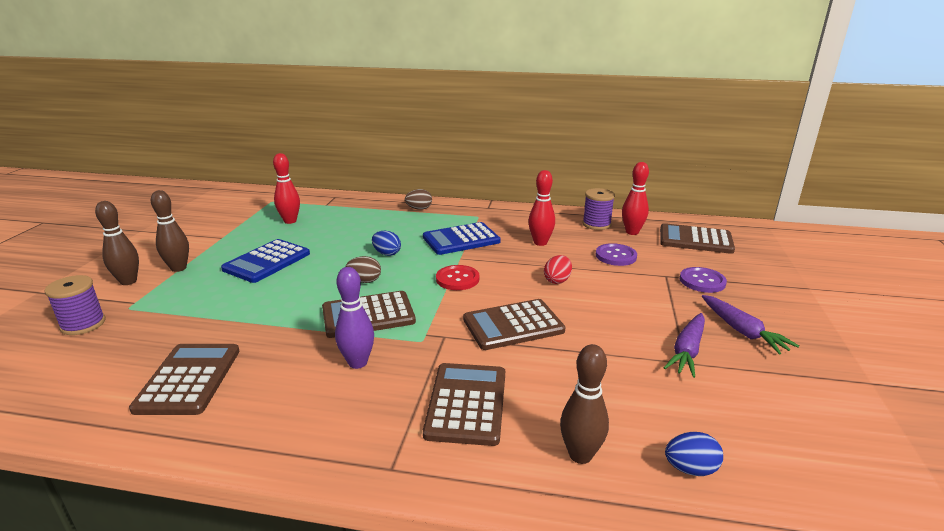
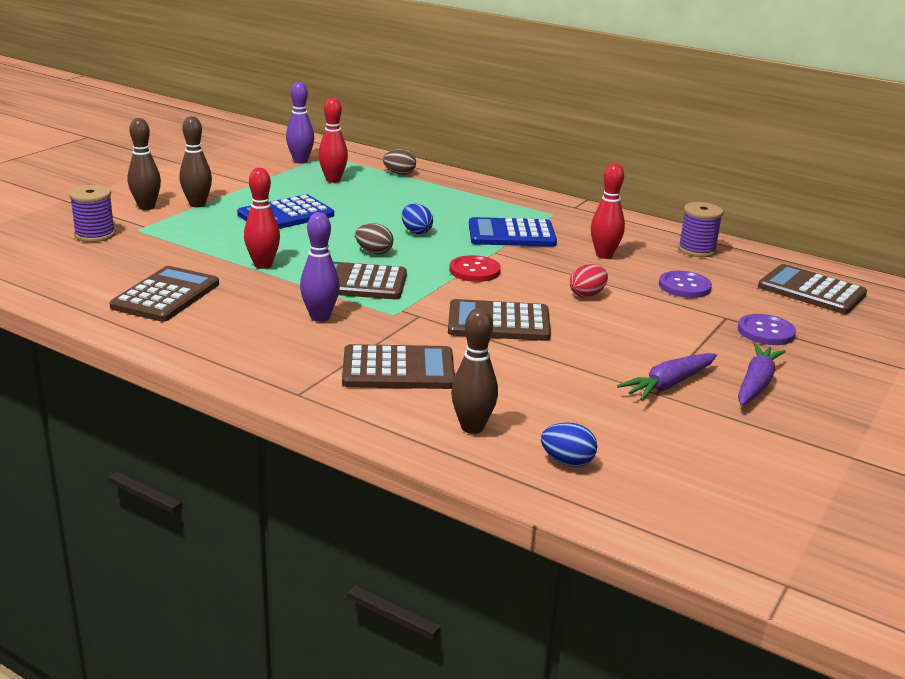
camera: 20 degrees right, 0 degrees up
(253, 210) = (300, 161): none -> purple bowling pin
(419, 209) = (488, 193): brown egg -> brown egg (399, 173)
(466, 403) = (398, 369): brown calculator -> brown calculator turned 60 degrees clockwise
(632, 232) = (734, 267): red bowling pin -> red bowling pin (263, 265)
(742, 331) = (756, 384): purple carrot -> purple carrot turned 150 degrees counterclockwise

